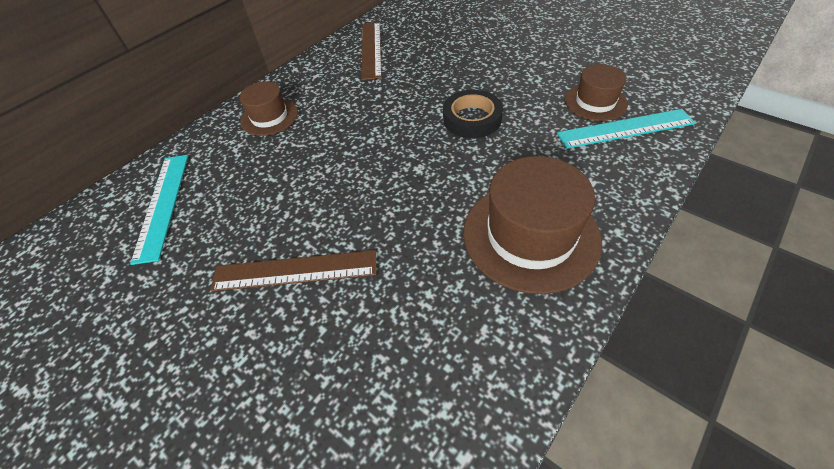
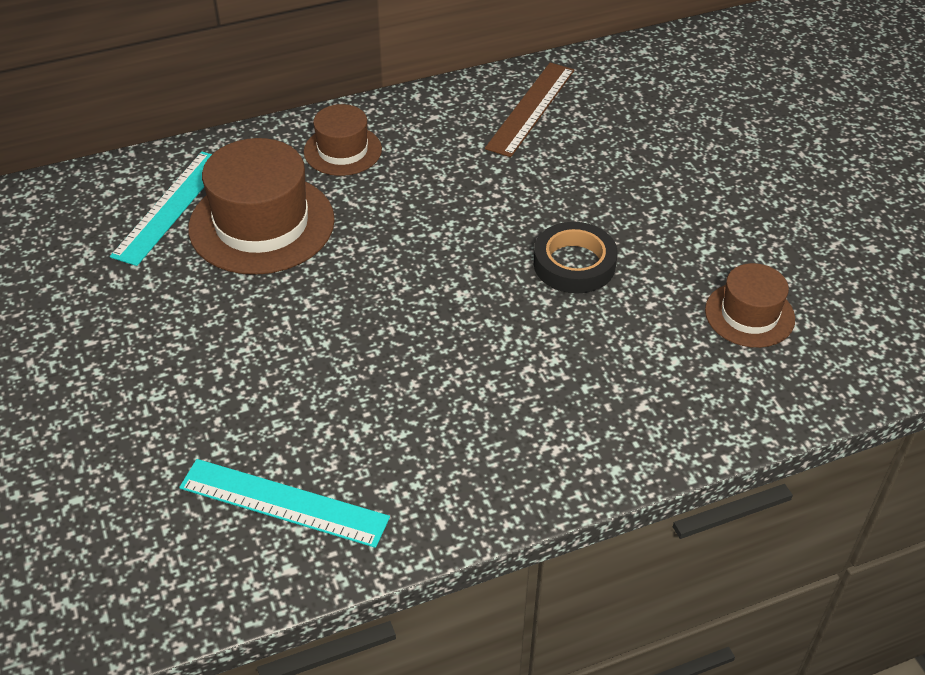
camera: 25 degrees right, 5 degrees down
(295, 271) = (256, 340): brown ruler -> none
(530, 235) = (517, 425): brown hat -> brown hat (262, 224)
(625, 128) = (750, 365): turquoise ruler -> turquoise ruler (283, 502)

